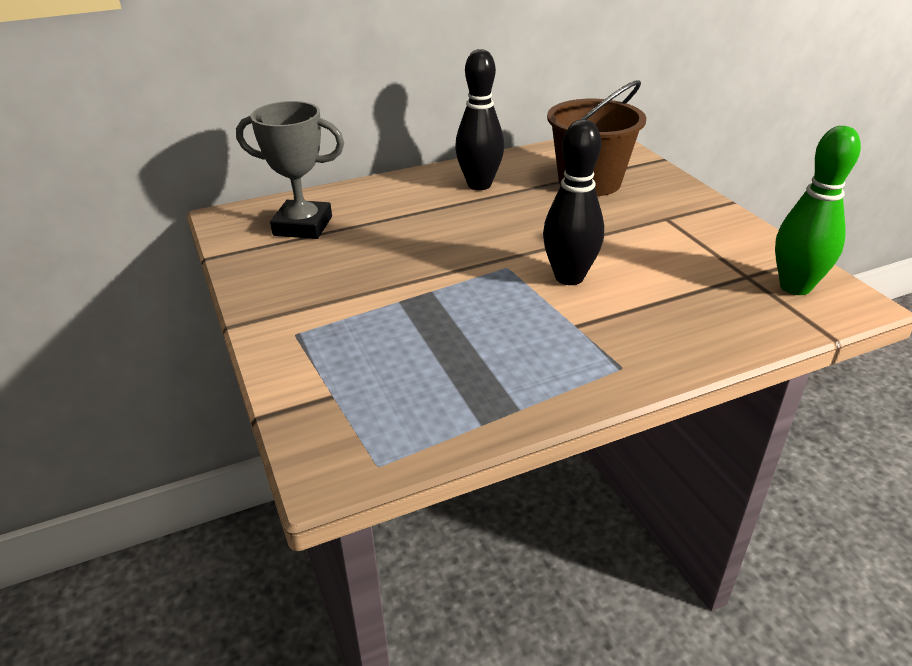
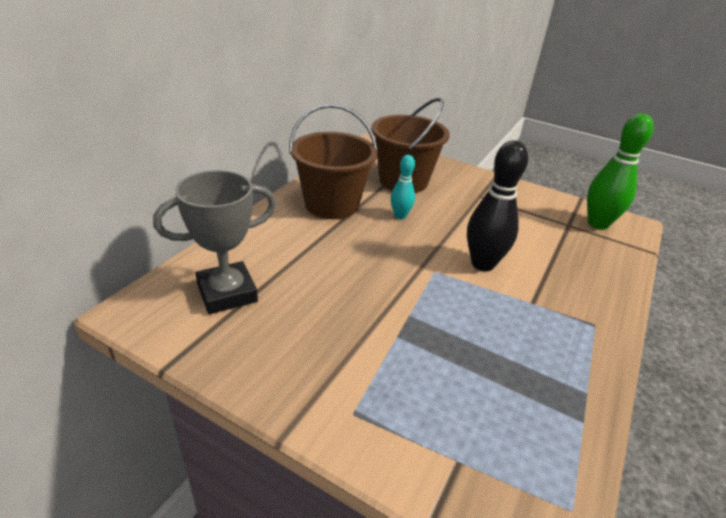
camera: 40 degrees left, 0 degrees up
(479, 185) = (331, 204): black bowling pin -> brown bucket
(538, 212) = (400, 216): none -> turquoise bowling pin

